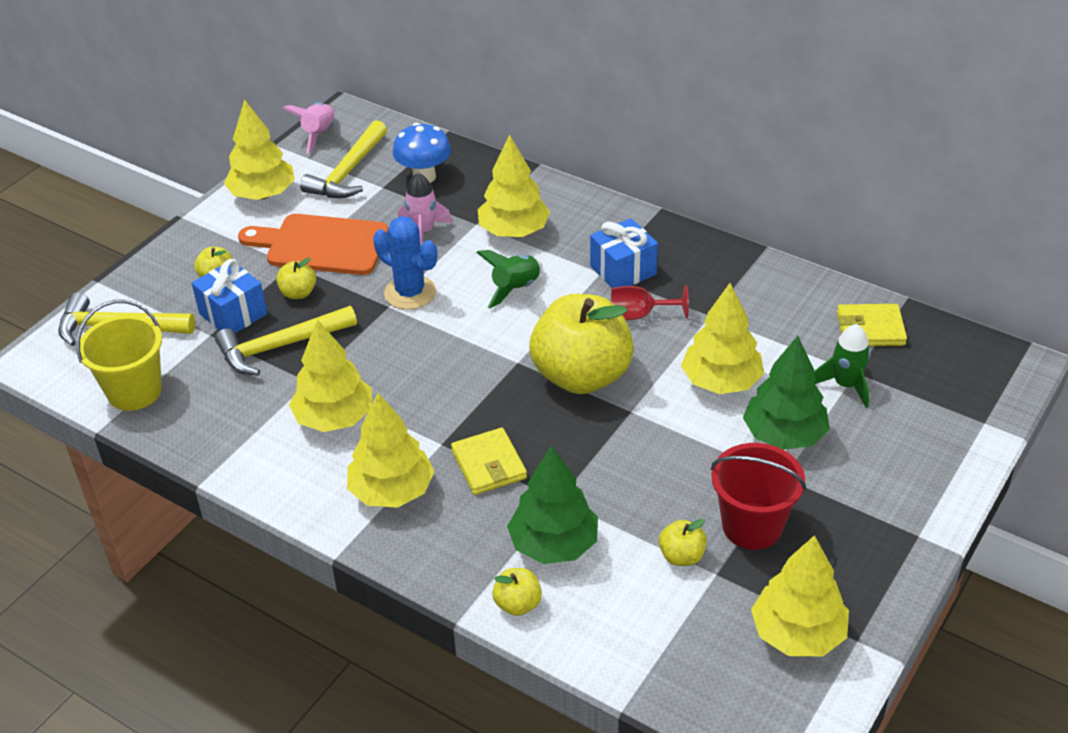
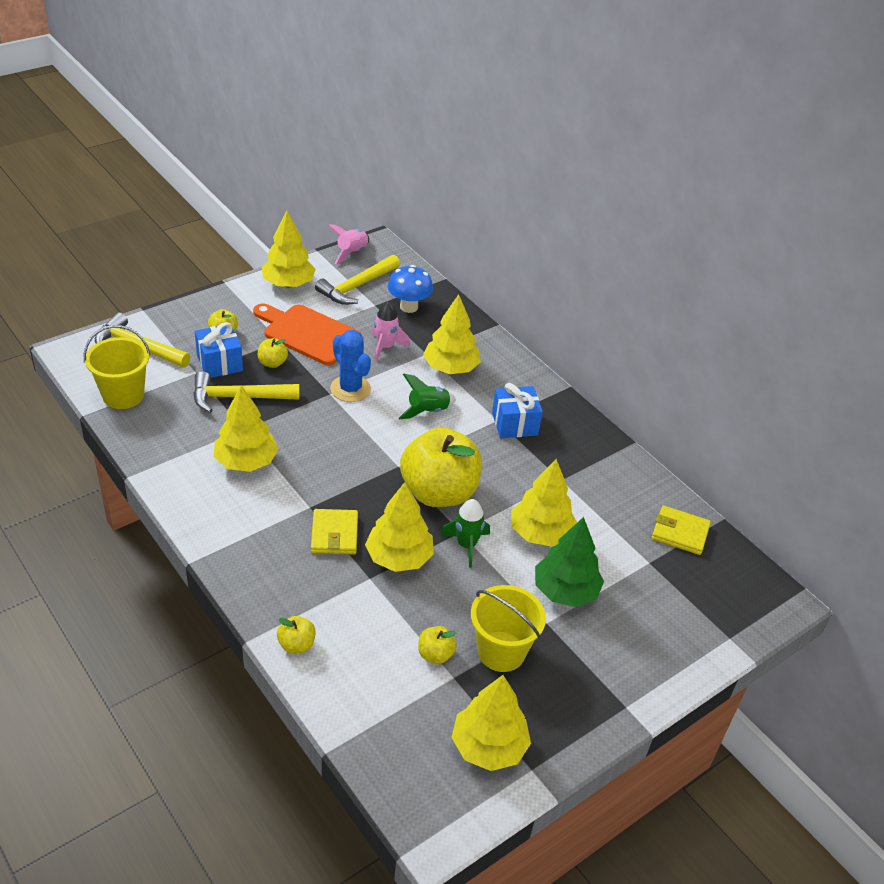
camera: 15 degrees right, 0 degrees up
(392, 491) = (256, 529): yellow tree -> yellow tree (399, 557)
(554, 545) = (347, 610): green tree -> none
(639, 315) = (507, 462): red goblet -> none
(752, 526) = (501, 651): red bucket -> yellow bucket
(845, 385) = (635, 569): green rocket -> green rocket (466, 545)

